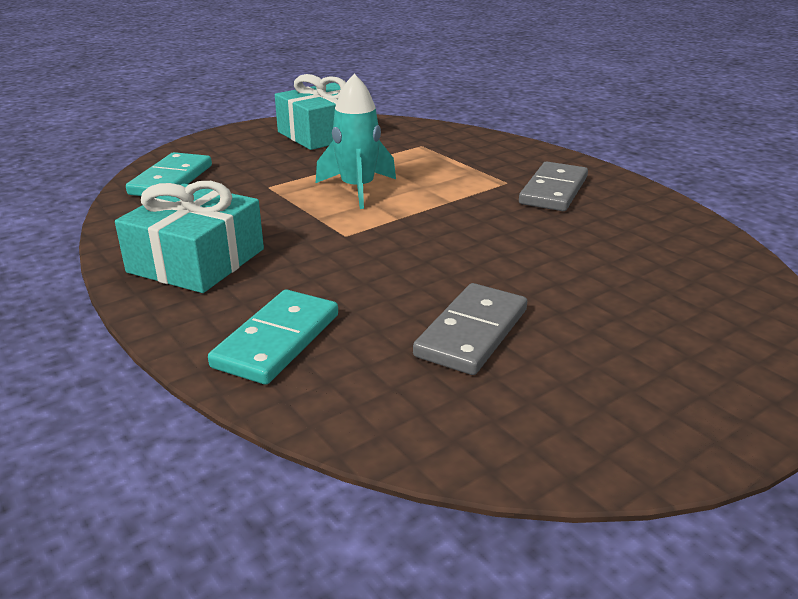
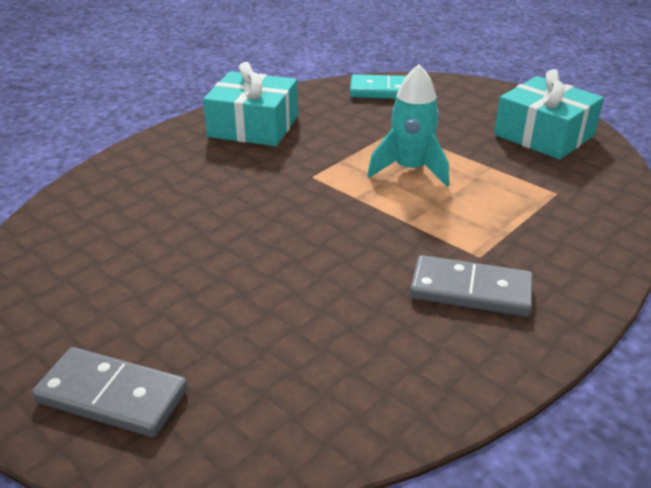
camera: 80 degrees right, 5 degrees up
(277, 341) = (147, 172): turquoise domino -> none
(472, 333) = (155, 249): grey domino -> grey domino (112, 396)

